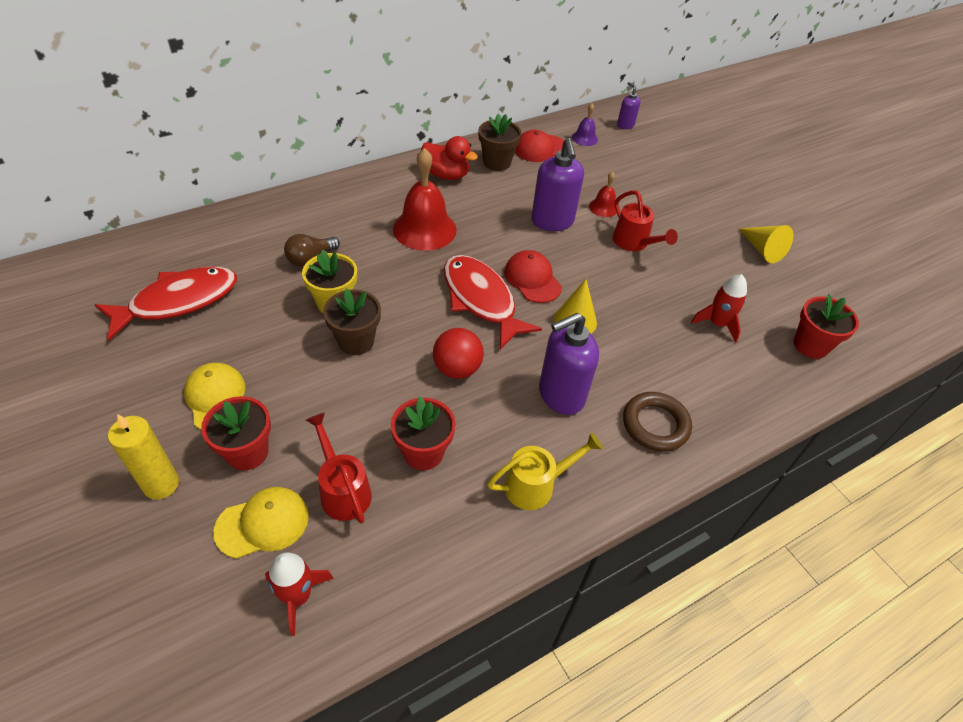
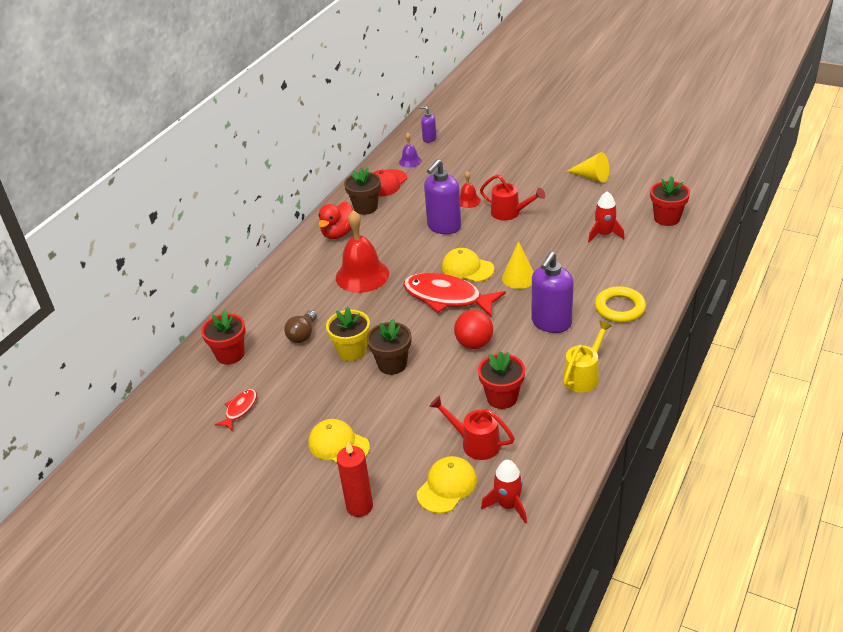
camera: 25 degrees left, 10 degrees down
(161, 484) = (359, 506): yellow candle -> red candle
(178, 301) = (240, 409): red fish -> red fish, size x0.48
(247, 452) = (394, 459): red flower pot -> red flower pot (230, 354)
(446, 175) = (338, 233): red duck -> red duck turned 120 degrees clockwise
(532, 279) = (467, 268): red cap -> yellow cap
(552, 221) = (444, 226): purple soap dispenser -> purple soap dispenser turned 75 degrees clockwise
(655, 425) = (619, 308): brown ring -> yellow ring

